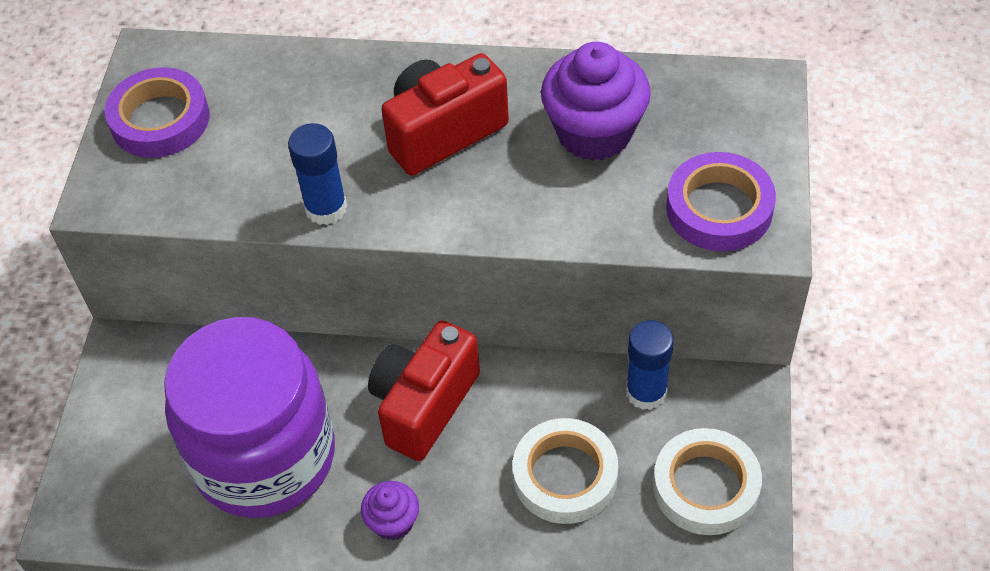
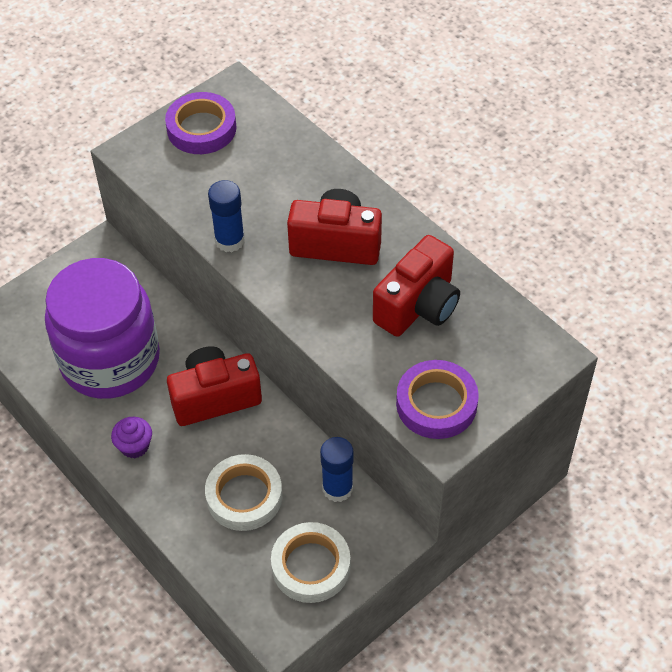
camera: 40 degrees right, 0 degrees up
(594, 132) = (418, 306): purple cupcake -> red camera

